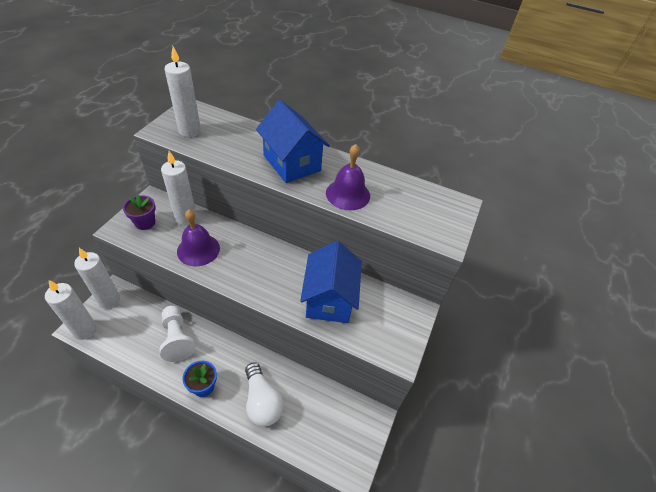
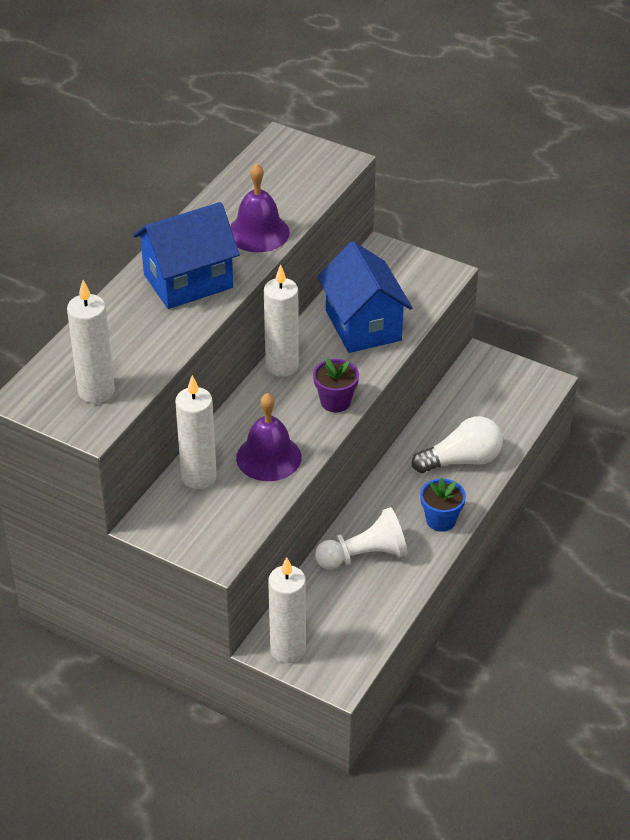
camera: 80 degrees left, 5 degrees down
(85, 330) = (345, 669): white candle -> white candle (282, 366)
(145, 222) = (206, 525): purple flower pot -> purple flower pot (335, 401)
(329, 299) = (363, 325): blue house -> blue house turned 60 degrees clockwise

